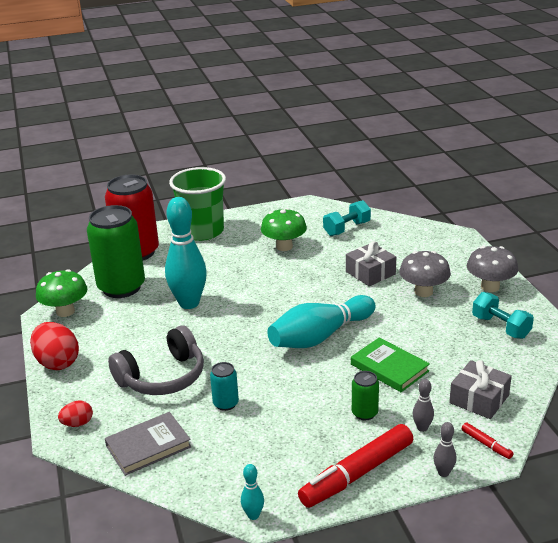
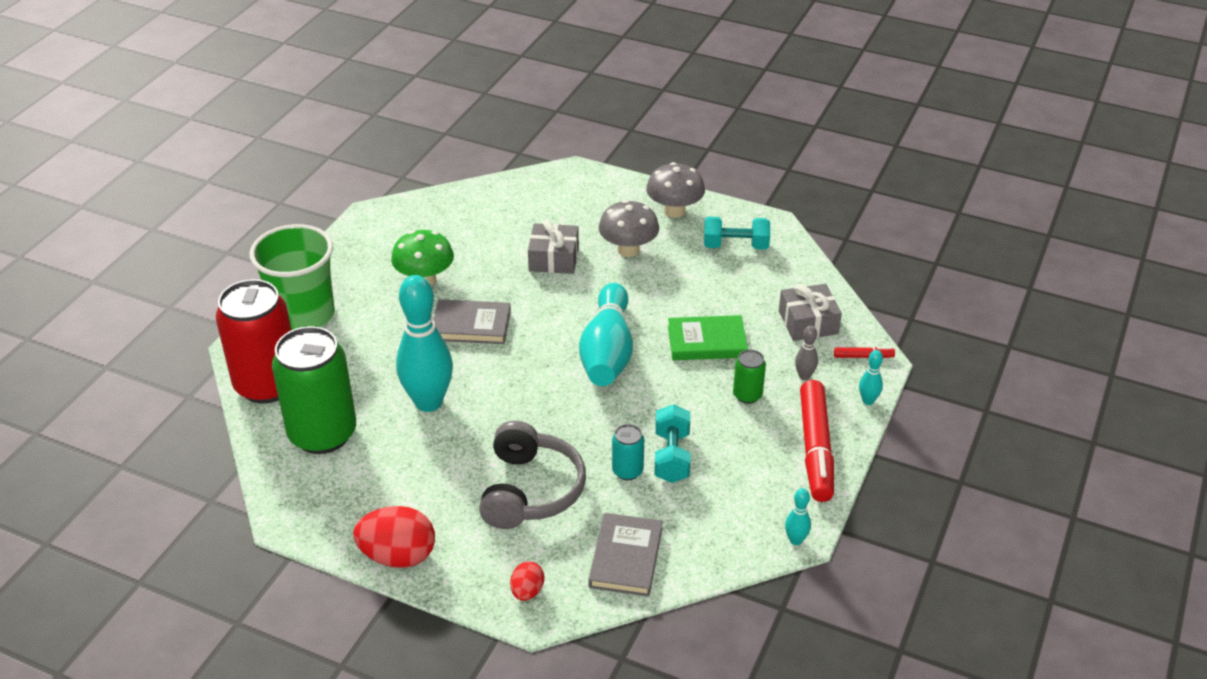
camera: 50 degrees left, 10 degrees up
(65, 311) = (305, 502): green mushroom -> none
(270, 280) = (471, 325): none -> grey book
(347, 229) = (457, 222): turquoise dumbbell -> turquoise dumbbell (672, 456)
(443, 473) = (868, 401): grey bowling pin -> turquoise bowling pin

